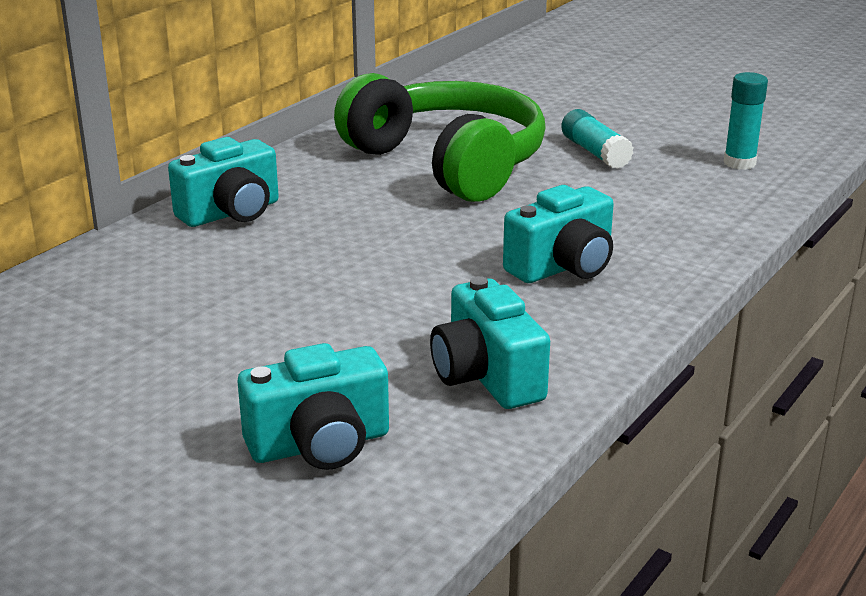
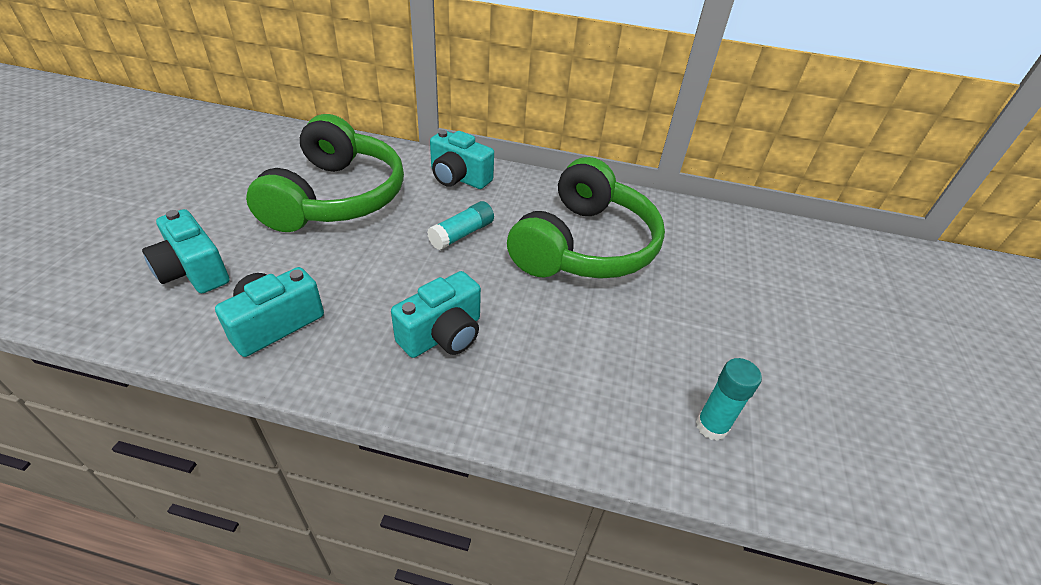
camera: 65 degrees right, 15 degrees up
(203, 310) = (336, 197): none -> green headphones
(563, 267) = (443, 335): turquoise camera -> turquoise camera turned 75 degrees counterclockwise
(595, 152) = (660, 320): turquoise glue stick -> turquoise glue stick (462, 234)

